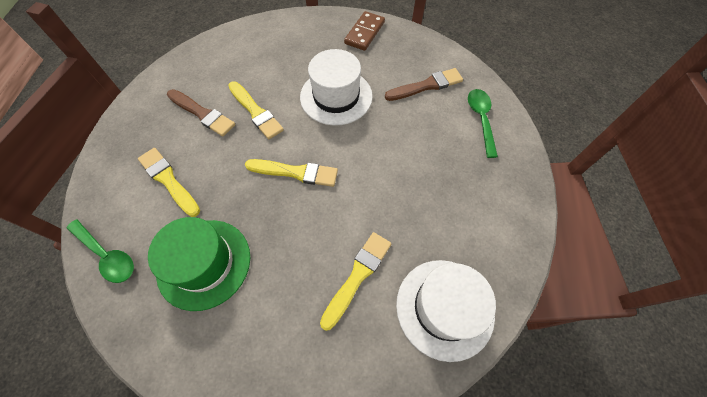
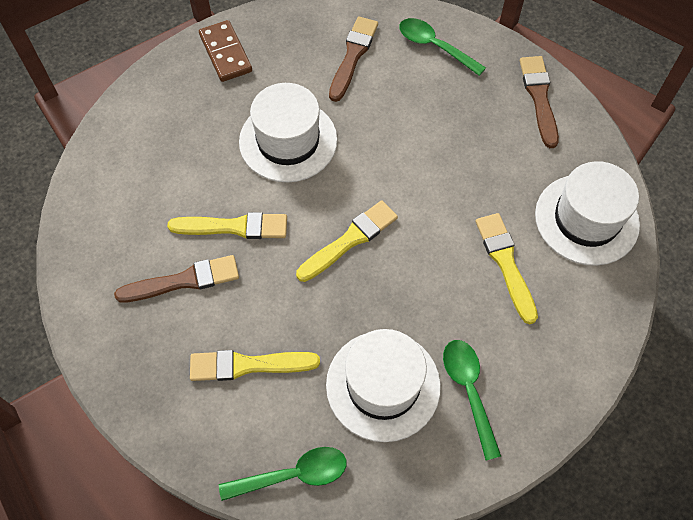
camera: 50 degrees left, 0 degrees up
(204, 263) = (383, 385): green hat -> white hat
(236, 322) = (468, 391): none -> green spoon
(511, 205) = (539, 97): none -> brown brush

